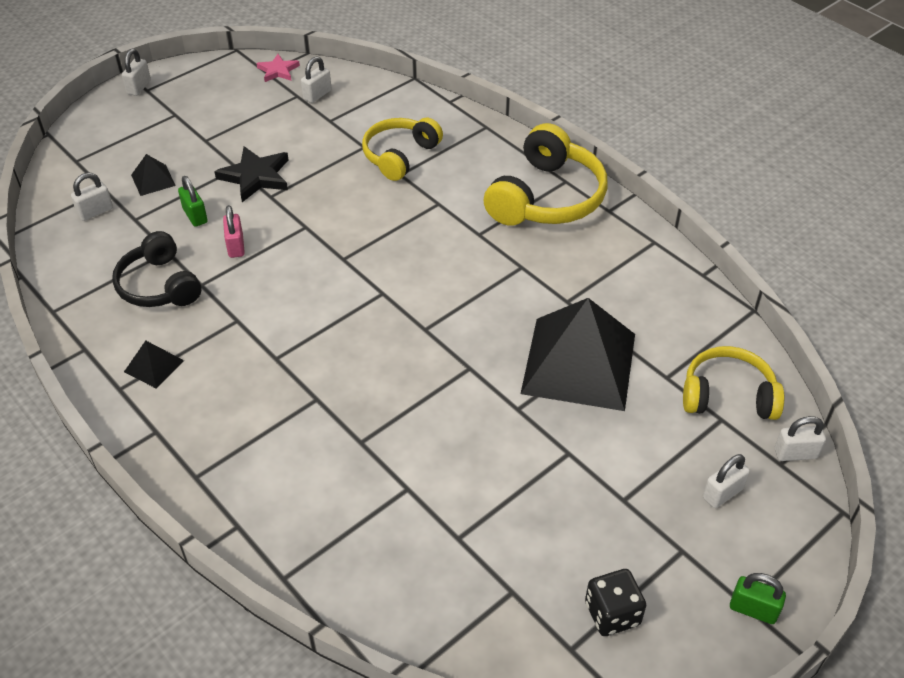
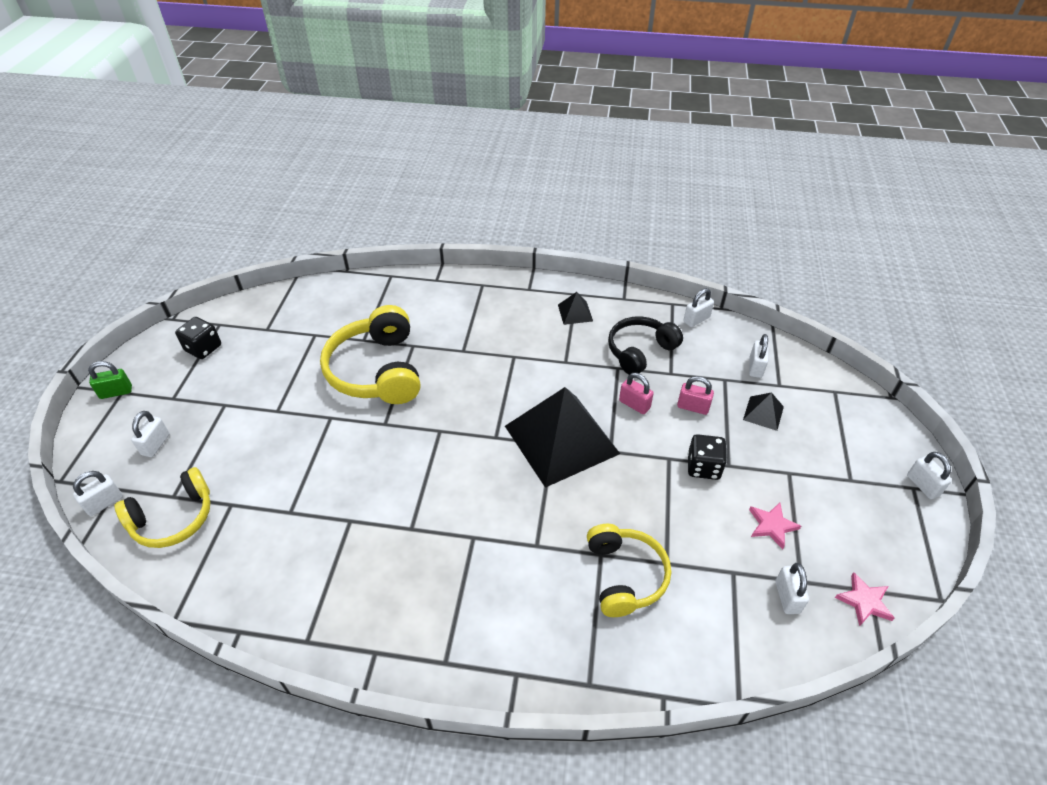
camera: 140 degrees right, 0 degrees up
(62, 281) = (696, 319): none -> white padlock
(159, 285) = (640, 351): black headphones -> black headphones turned 60 degrees counterclockwise
(195, 216) = (693, 407): green padlock -> pink padlock
(255, 176) = (703, 467): black star -> black dice
(268, 124) = (772, 526): none -> pink star
(546, 197) = (447, 624): yellow headphones -> yellow headphones (377, 370)
(578, 363) = (307, 474): black pyramid -> black pyramid (561, 439)

